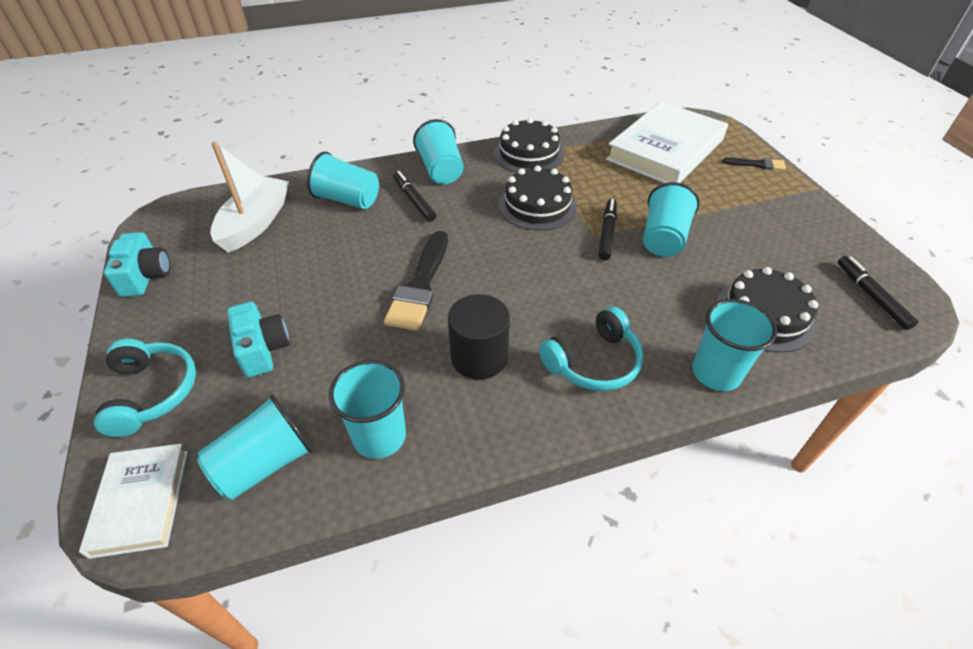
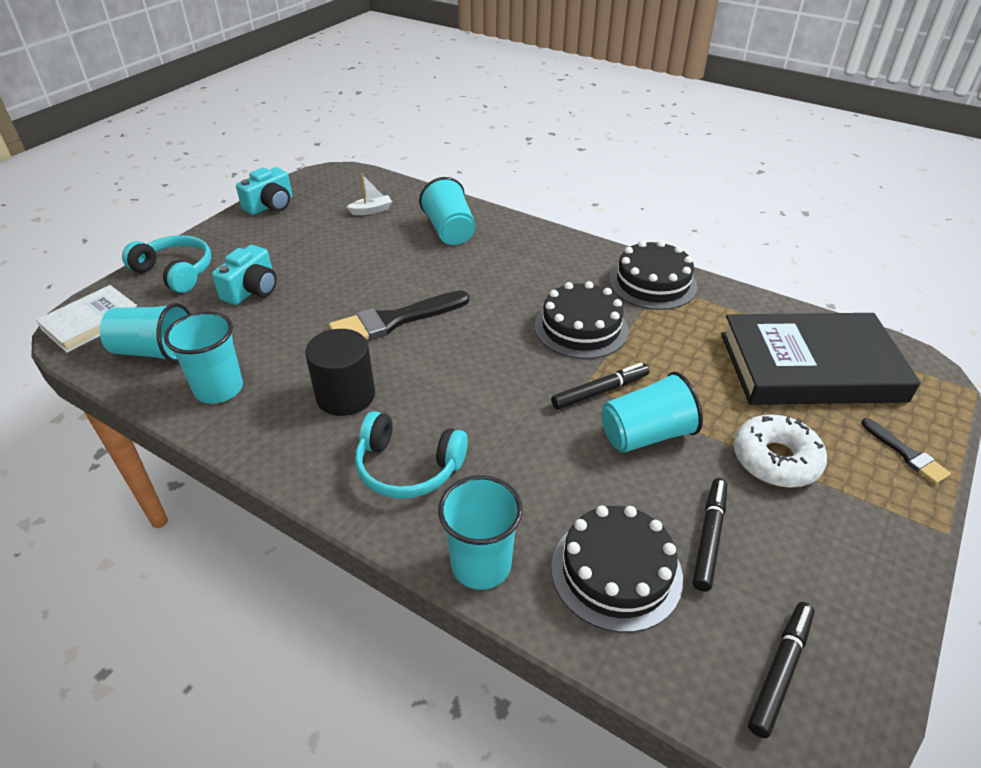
camera: 50 degrees right, 5 degrees down
(152, 392) = (175, 272): turquoise headphones -> turquoise headphones turned 90 degrees counterclockwise
(255, 223) = (371, 210): white boat -> white boat, size x0.46
(414, 200) = (493, 260): black marker -> black marker (709, 537)
(441, 170) = (553, 251): turquoise cup -> none
(665, 150) = (810, 367): white book -> black book
(725, 206) = (775, 459): none -> white donut

